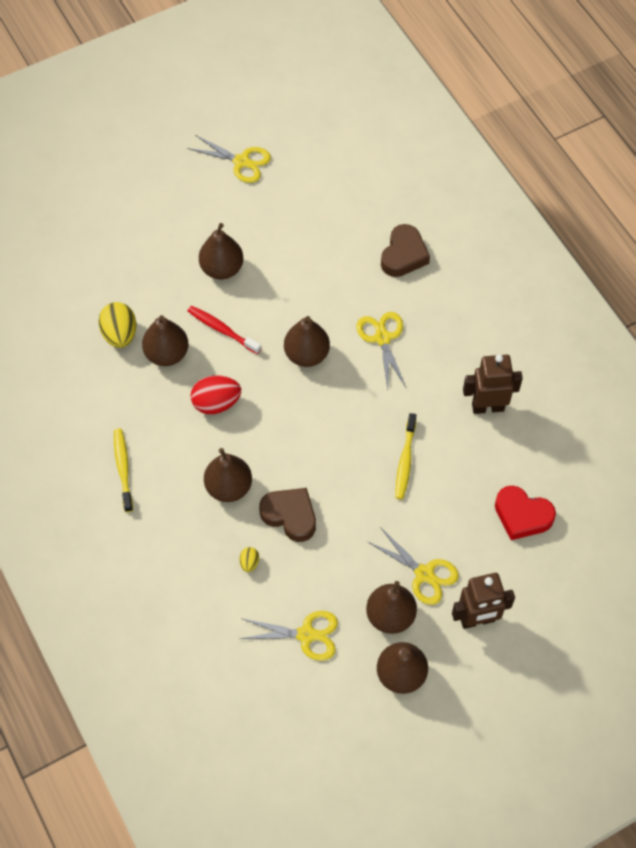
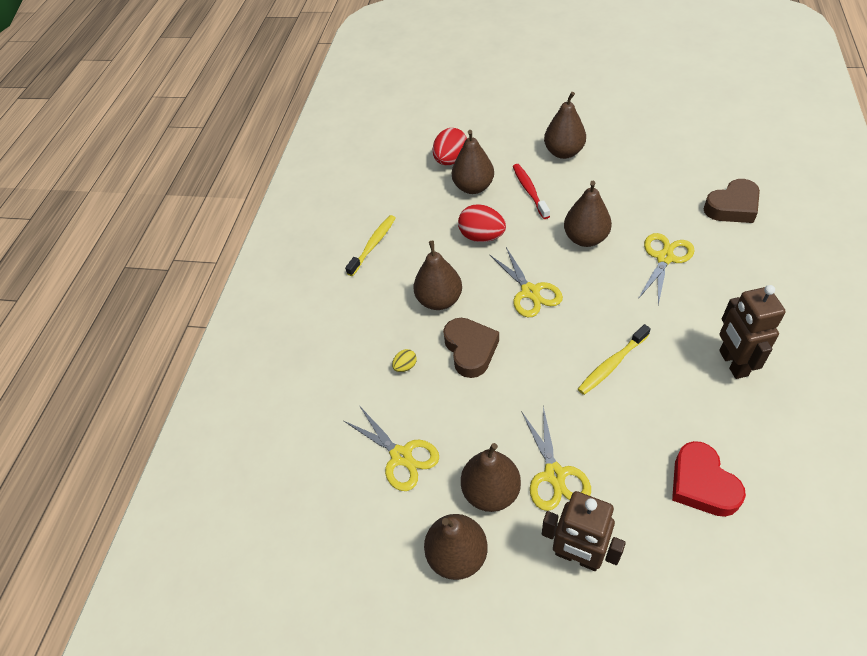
camera: 45 degrees right, 10 degrees down
(120, 334) = (450, 160): yellow egg -> red egg
(242, 162) = (636, 94): yellow scissors -> yellow scissors (530, 292)
(487, 407) = (732, 363): brown robot -> brown robot turned 135 degrees counterclockwise

